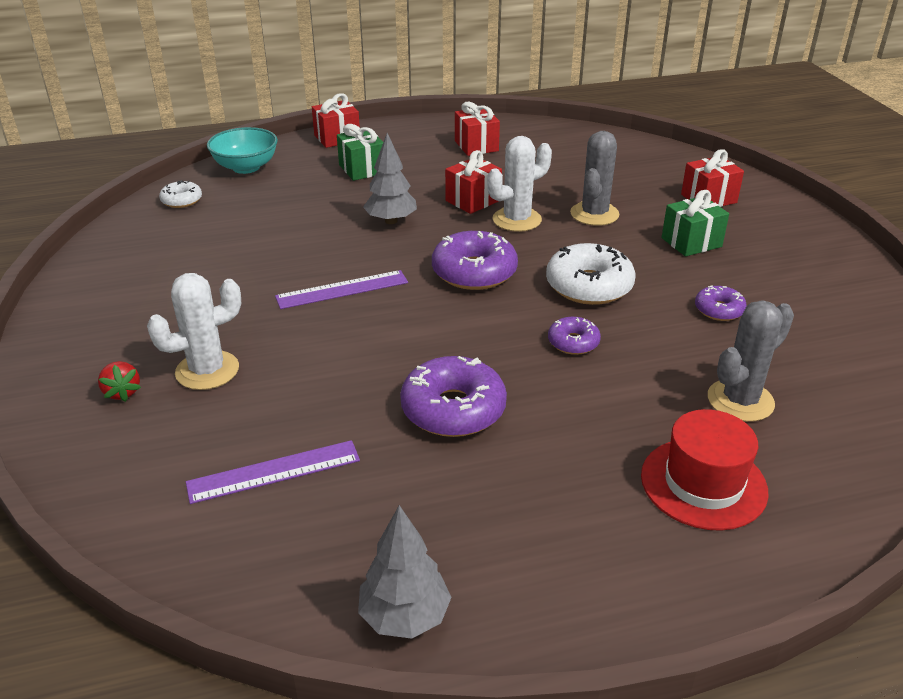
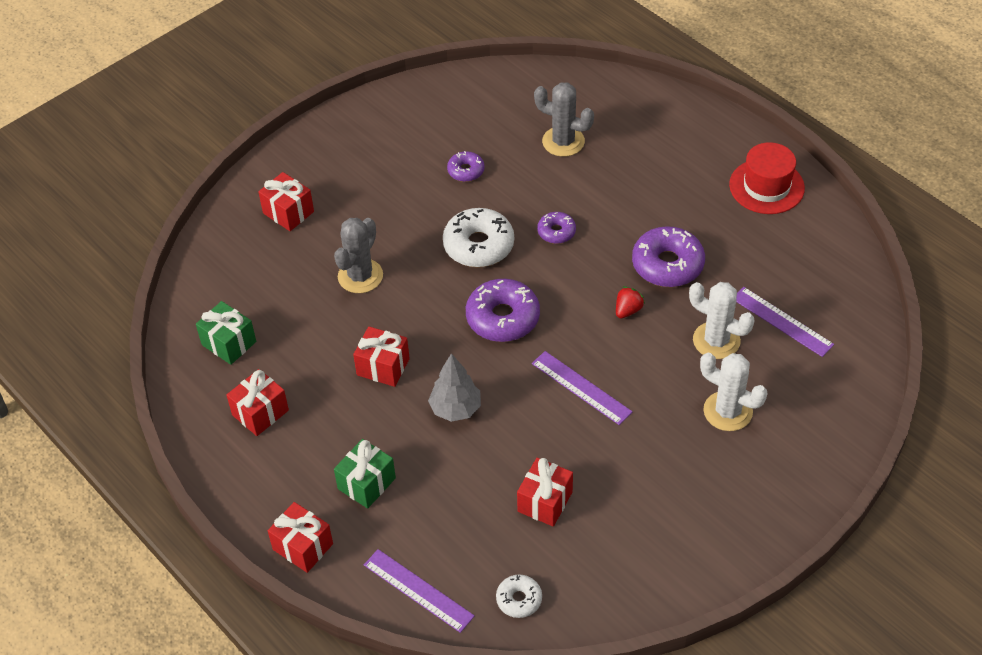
camera: 115 degrees left, 15 degrees up
(122, 392) = (783, 444): red strawberry -> red strawberry (628, 310)
(246, 167) = (418, 590): turquoise bowl -> purple ruler
(248, 235) = (545, 501): none -> red gift
(404, 616) = (824, 222): grey tree -> none
(517, 220) = (401, 323): white cactus -> white cactus (716, 340)
(594, 214) = (360, 276): grey cactus -> grey cactus turned 60 degrees counterclockwise
(691, 242) = (374, 206): green gift -> green gift (229, 343)
(703, 483) = (648, 142): red hat -> red hat (766, 186)

